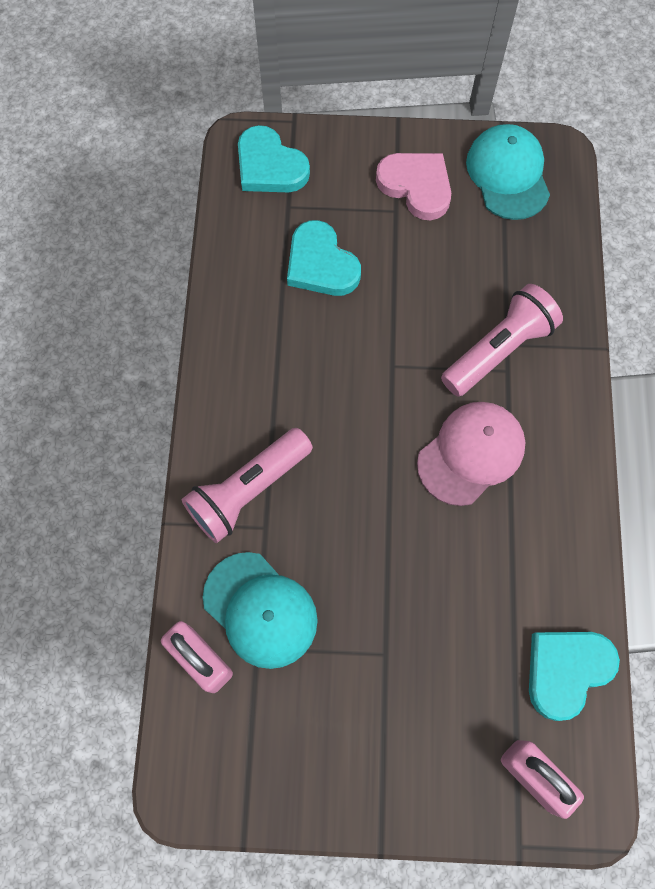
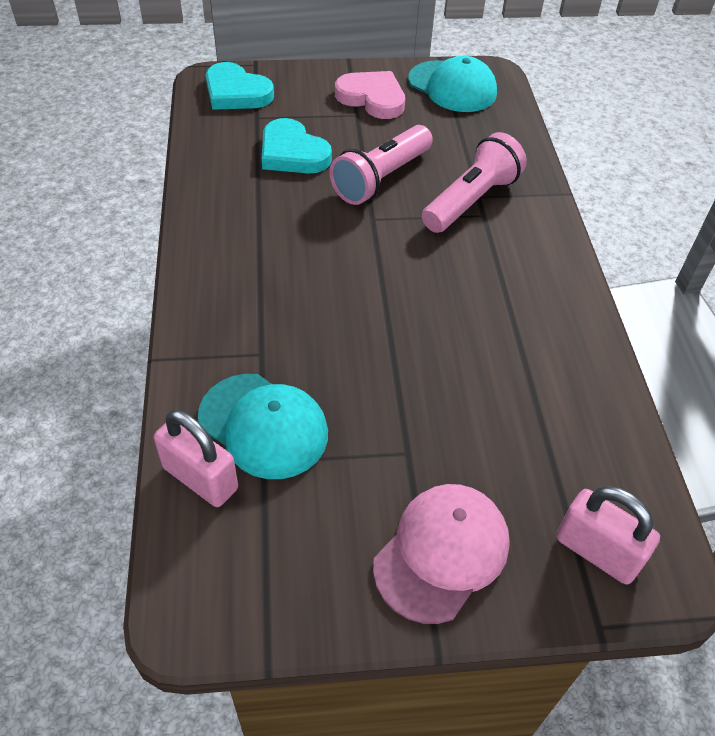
camera: 10 degrees left, 20 degrees down
(248, 490) = (239, 324): pink flashlight -> pink flashlight (381, 179)
(471, 453) = (462, 277): pink cap -> pink cap (442, 553)
(508, 174) = (452, 87): turquoise cap -> turquoise cap turned 150 degrees clockwise
(566, 670) = (604, 447): turquoise heart -> none

